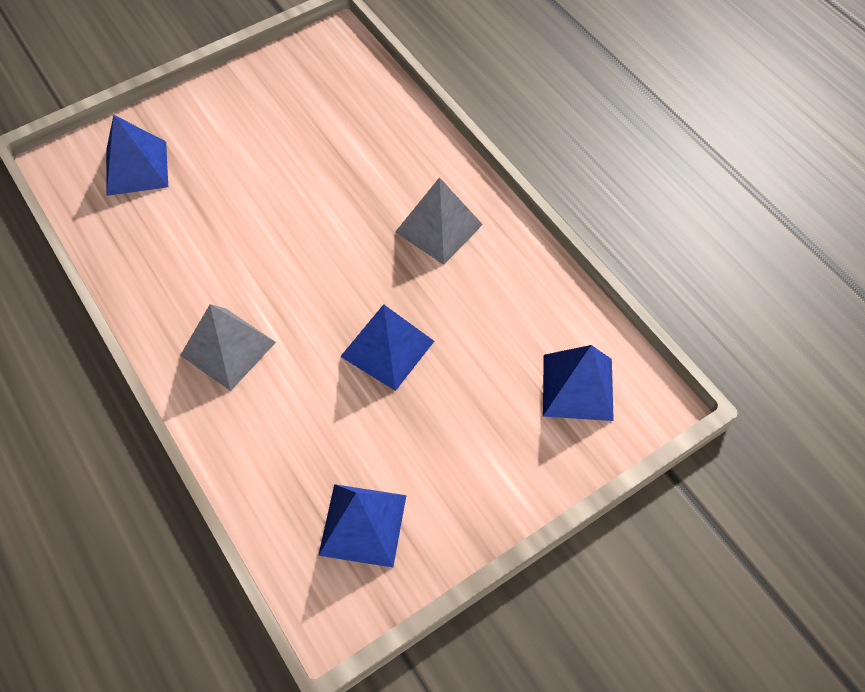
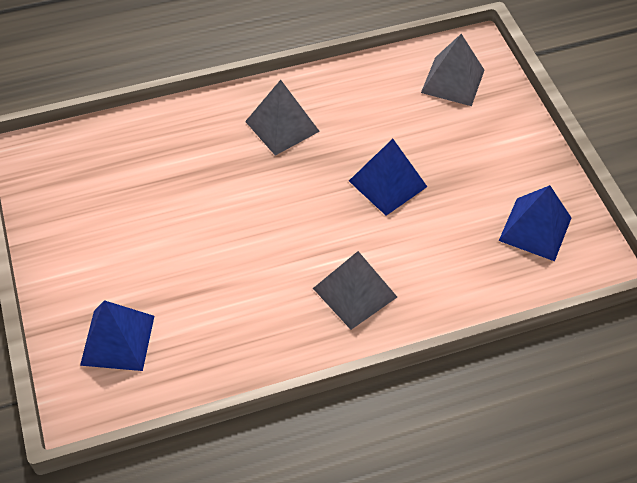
camera: 75 degrees left, 5 degrees down
(577, 387) = (452, 81): blue pyramid -> grey pyramid

